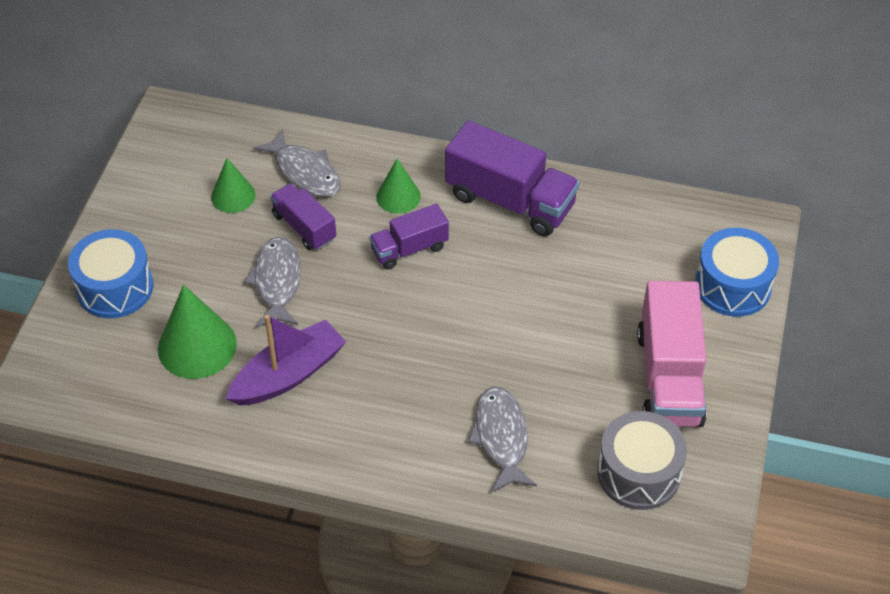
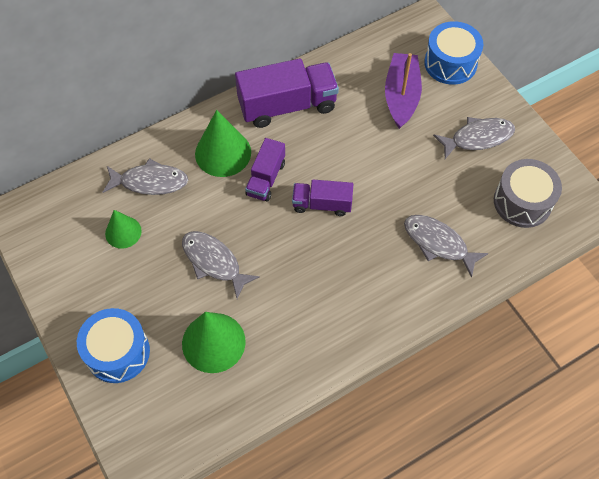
camera: 45 degrees left, 10 degrees up
(288, 374) = (287, 311): purple boat -> purple boat (401, 96)
(304, 227) = (190, 216): purple truck -> purple truck (322, 204)
(398, 196) = (223, 153): green cone -> green cone, size x1.64
(669, 377) = (477, 138): pink truck -> grey fish

